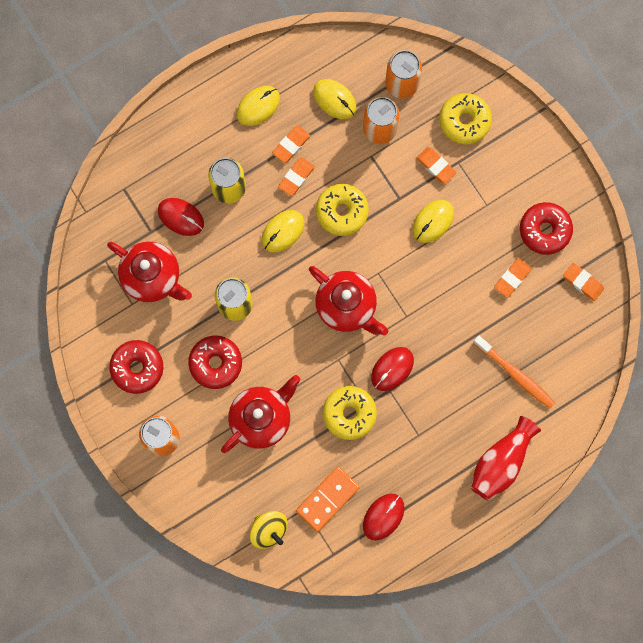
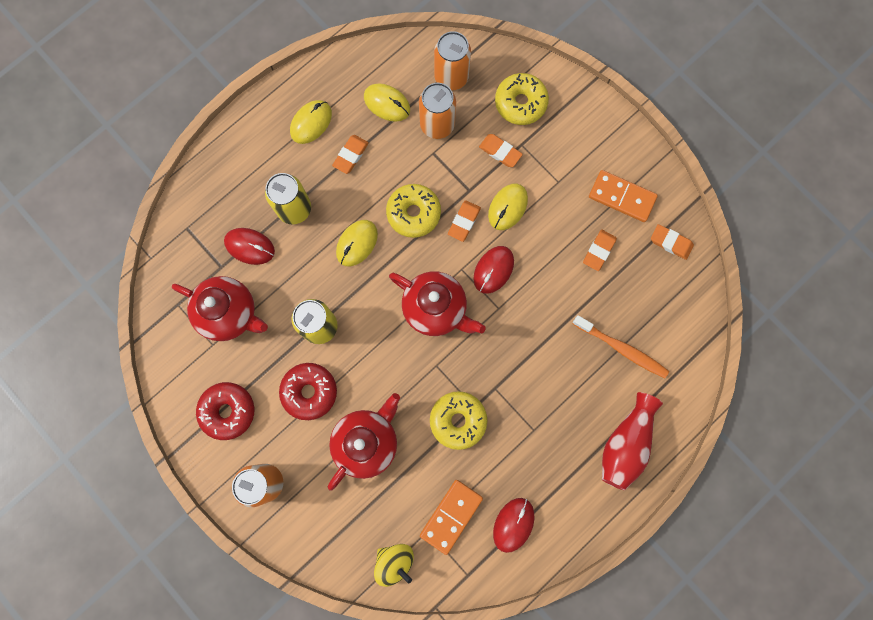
camera: 10 degrees left, 0 degrees up
(296, 177) = (361, 187): orange eraser -> orange eraser (464, 222)
(392, 369) = (494, 365): red mouse -> red mouse (493, 270)
(545, 230) = (622, 197): red donut -> orange domino

